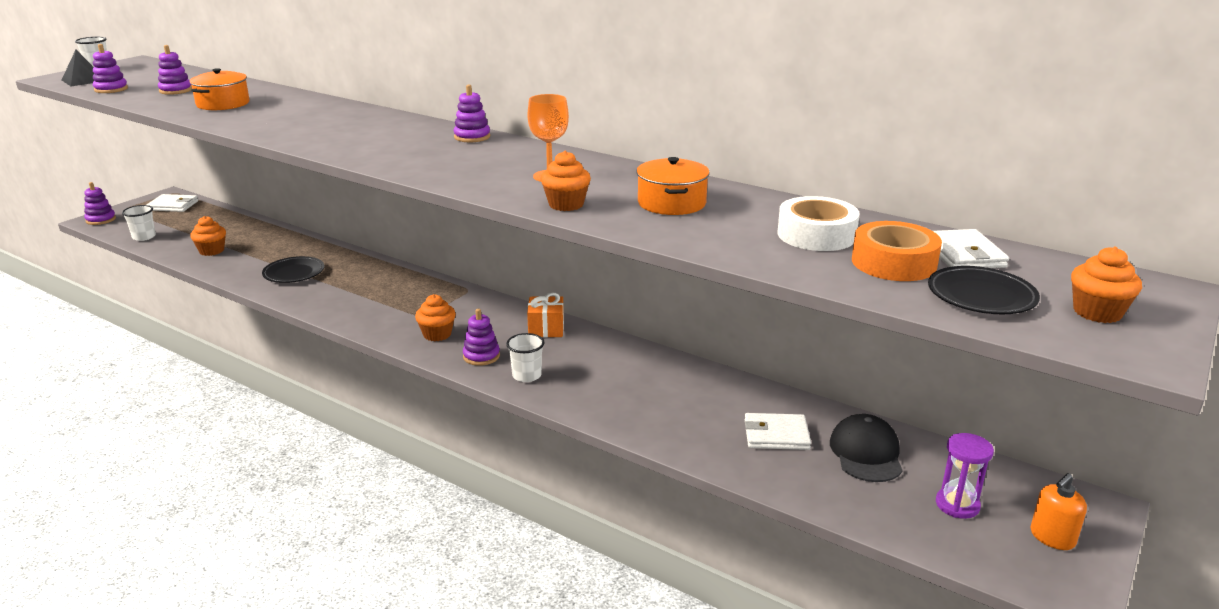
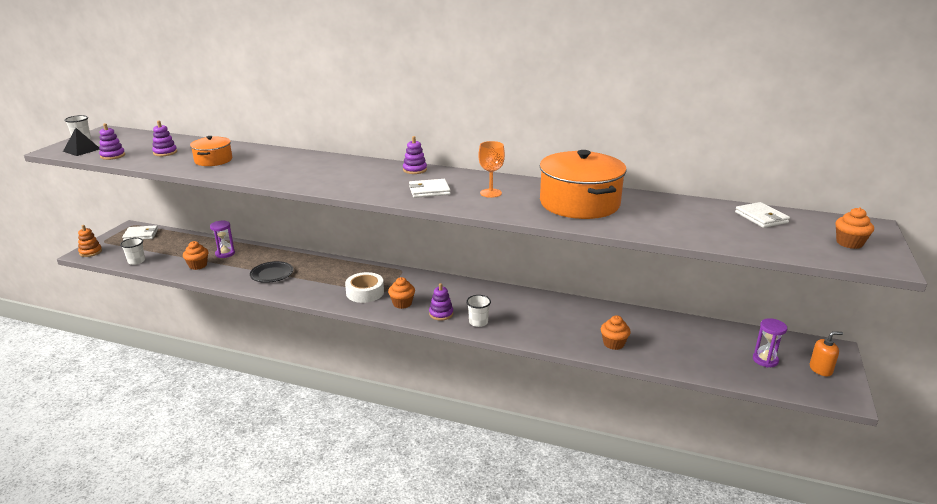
camera: 15 degrees left, 0 degrees up
(101, 220) = (90, 252): purple stacking toy -> orange stacking toy
(255, 240) = (225, 253): none -> purple hourglass
(546, 329) = (470, 290): orange gift -> none
(566, 204) = (518, 211): orange cupcake -> orange cupcake (613, 344)
(671, 203) = (579, 203): orange pot -> orange pot, size x1.89
(776, 435) = (648, 336): white wallet -> white wallet (429, 191)
(816, 235) = (676, 215): white tape -> white tape (365, 292)
(866, 453) = (702, 339): black cap -> none
(893, 263) = (730, 227): orange tape -> none
(981, 296) = (788, 241): black plate -> none
(1052, 537) = (820, 369): orange soap dispenser -> orange soap dispenser turned 135 degrees counterclockwise

